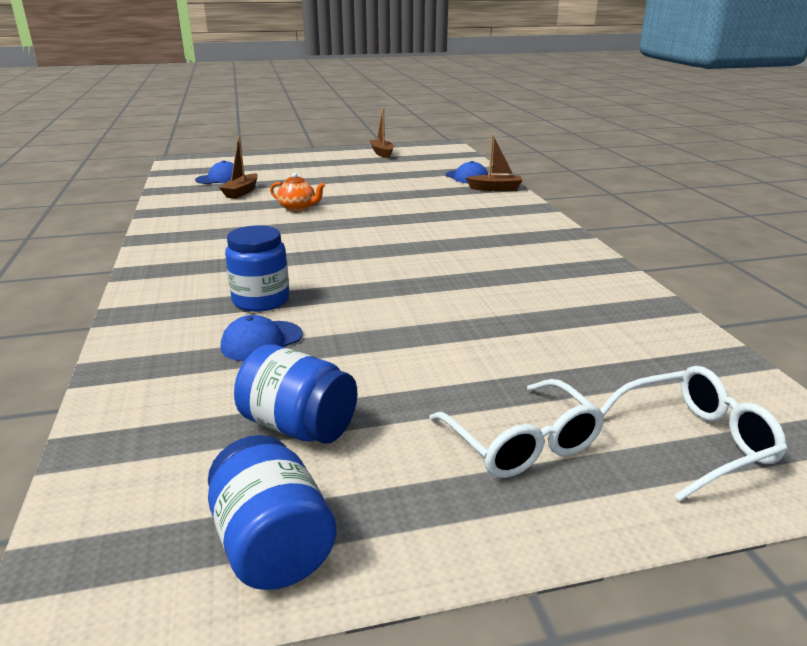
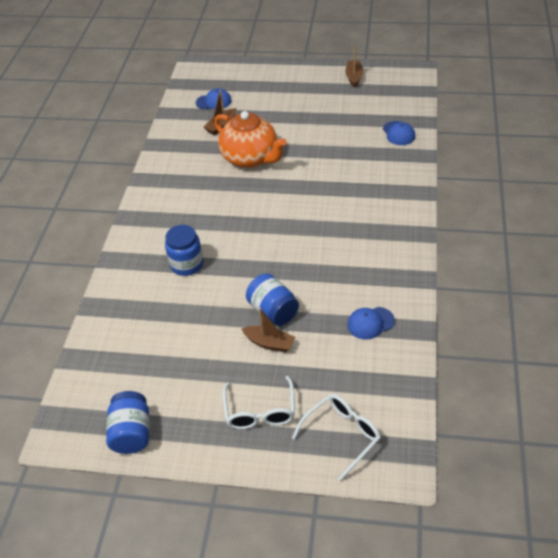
camera: 25 degrees right, 20 degrees up
(261, 341) = (174, 302): blue cap -> blue cap (370, 323)
(298, 208) = (250, 158): orange teapot -> orange teapot, size x2.13
(298, 426) = (167, 371): blue jar -> blue jar (273, 311)
(495, 188) = (409, 156): brown boat -> brown boat (269, 343)
(695, 441) = (342, 435): white glasses -> white glasses turned 45 degrees counterclockwise

